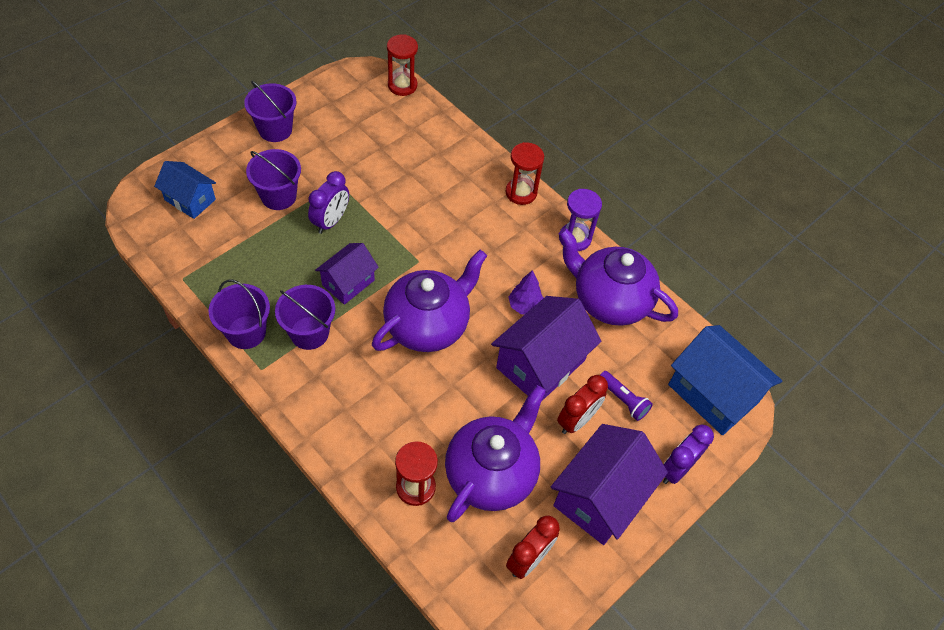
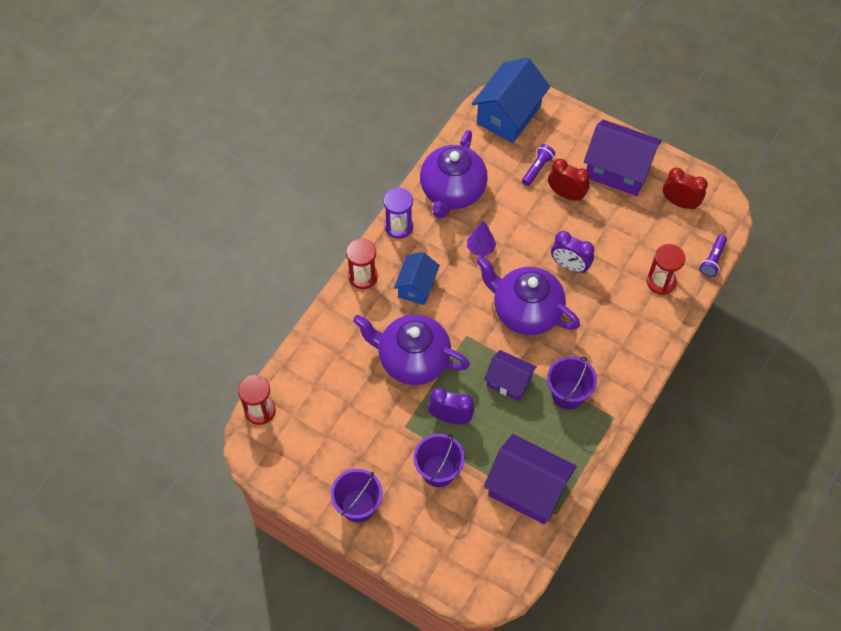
camera: 100 degrees left, 5 degrees up
(190, 200) = (470, 546): blue house -> blue house (416, 286)
(246, 332) = (586, 441): purple bucket -> none
(426, 567) = (712, 260): none -> purple flashlight
(491, 473) = (630, 238): purple teapot -> purple teapot (412, 360)
(540, 364) = (529, 226): purple house -> purple house (527, 489)
(676, 469) = (577, 129): purple clock -> purple clock (569, 266)

